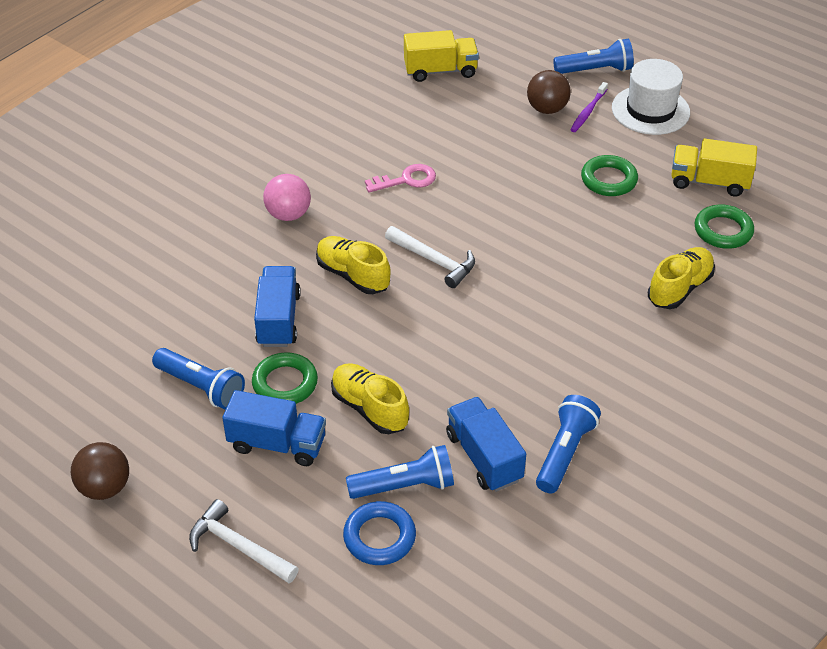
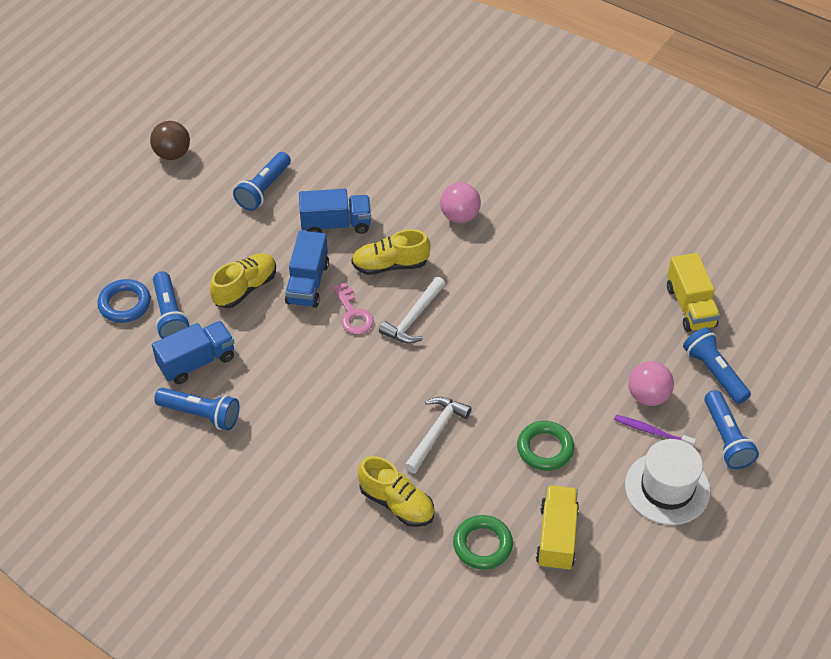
camera: 85 degrees right, 5 degrees up
(239, 547) = (120, 229): white hammer -> white hammer (436, 432)
(277, 444) = (210, 238): blue truck -> blue truck (307, 283)
(285, 383) = (269, 236): green ring -> none
(353, 275) = (390, 265): yellow shoe -> yellow shoe turned 135 degrees counterclockwise
(406, 180) = (518, 291): pink key -> pink key (353, 314)
(521, 67) = (714, 373): none -> blue flashlight
(547, 109) = (648, 396): brown ball -> pink ball

